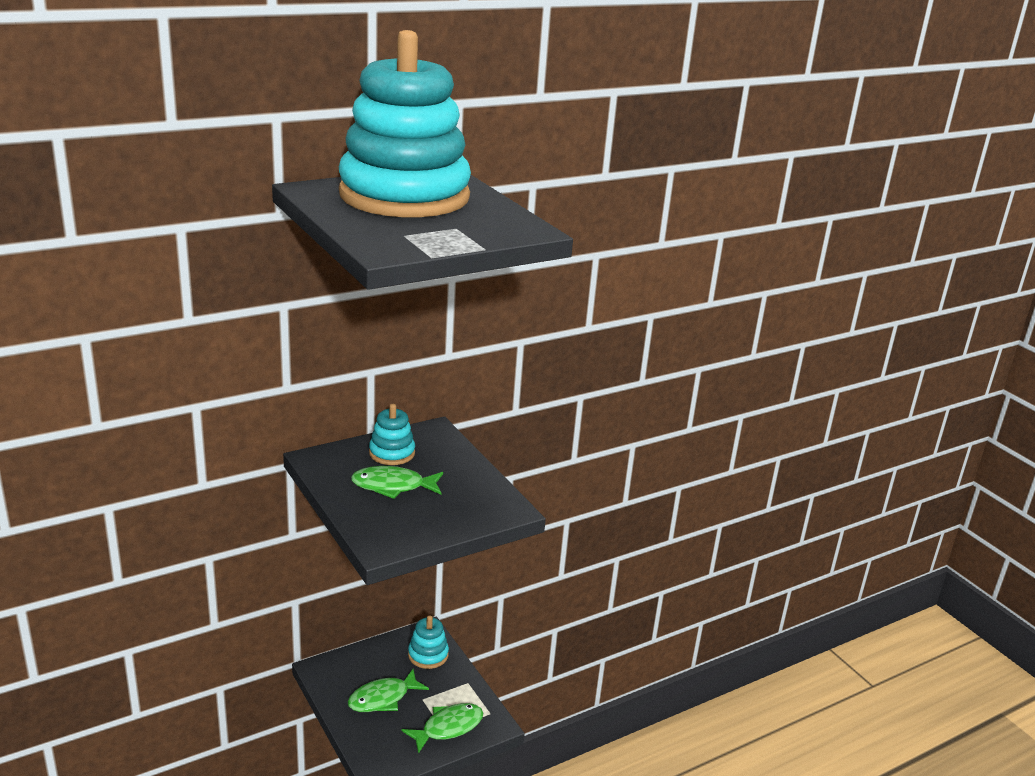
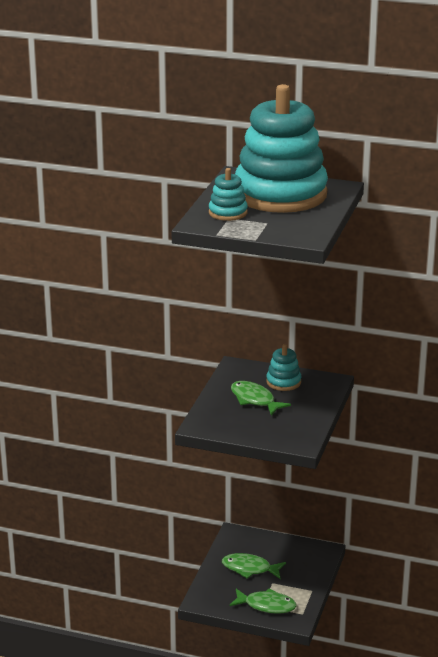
camera: 50 degrees right, 0 degrees up
(428, 655) = (308, 562): turquoise stacking toy -> turquoise stacking toy (228, 213)

